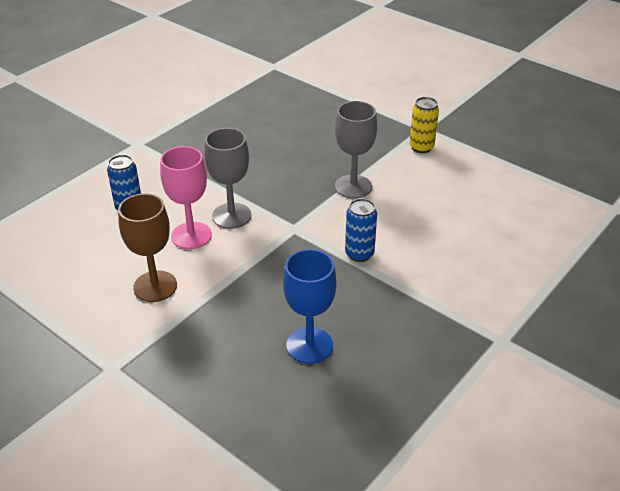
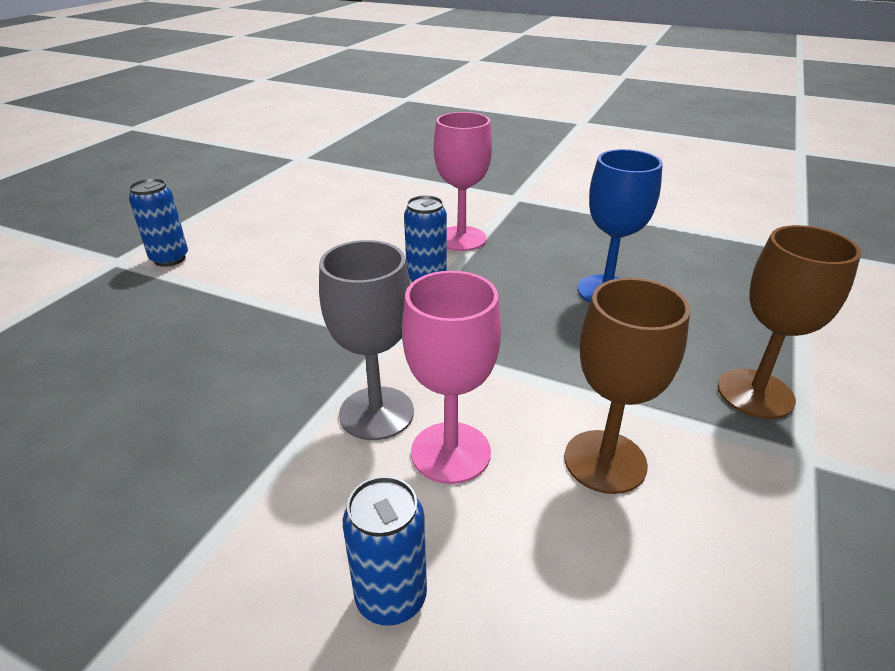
camera: 105 degrees left, 5 degrees down
(165, 374) = (755, 393): none -> brown goblet
(353, 186) = (273, 301): grey goblet -> none
(418, 284) = (461, 239): none -> pink goblet
(421, 147) = (169, 259): yellow can -> blue can

